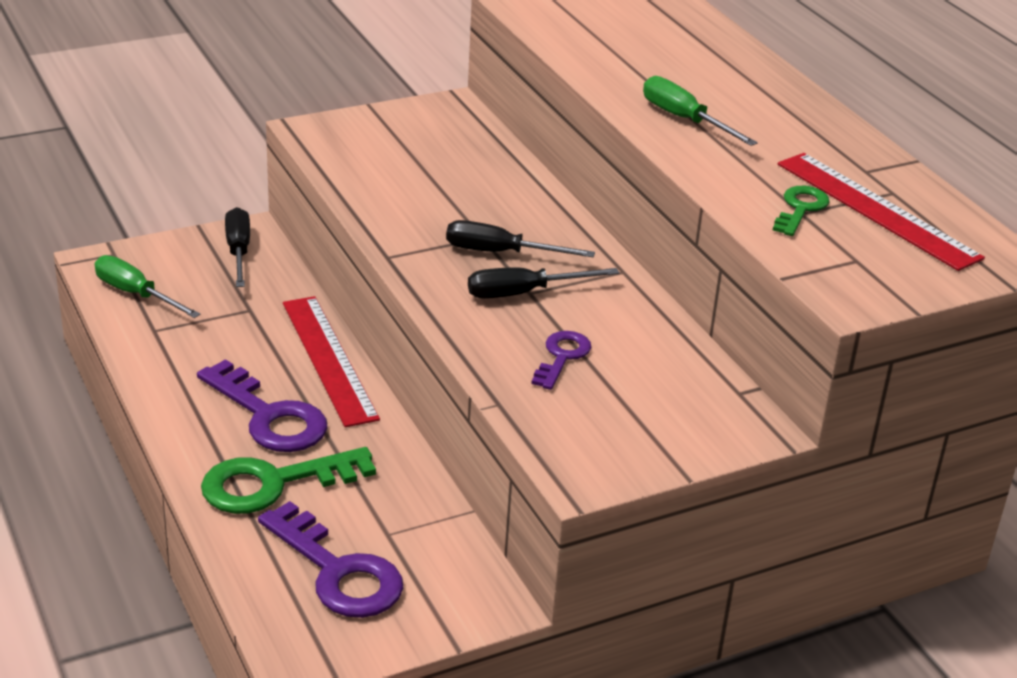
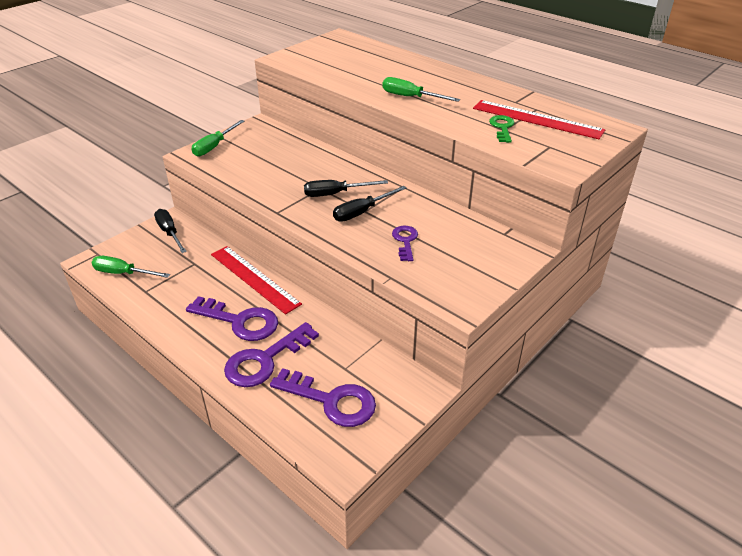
camera: 20 degrees left, 5 degrees up
(273, 483) = (265, 360): green key -> purple key
(355, 126) = (214, 146): none -> green screwdriver

